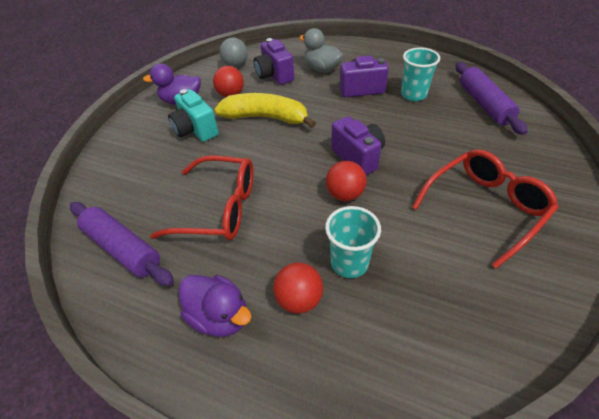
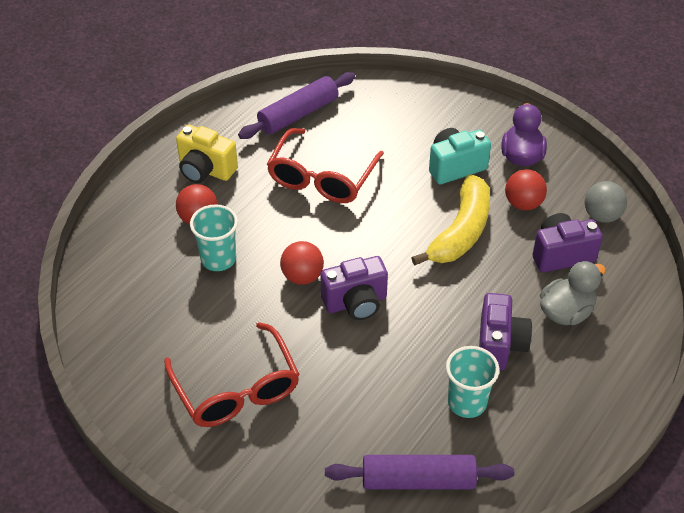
camera: 100 degrees right, 0 degrees up
(220, 316) = (205, 170): purple duck -> yellow camera

